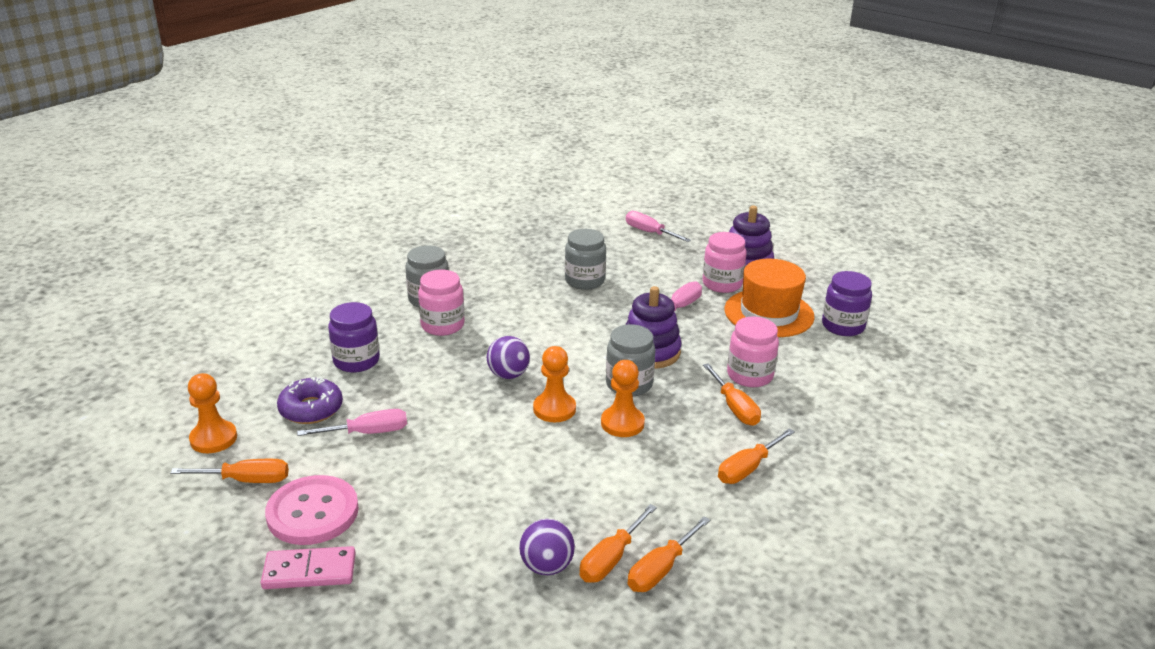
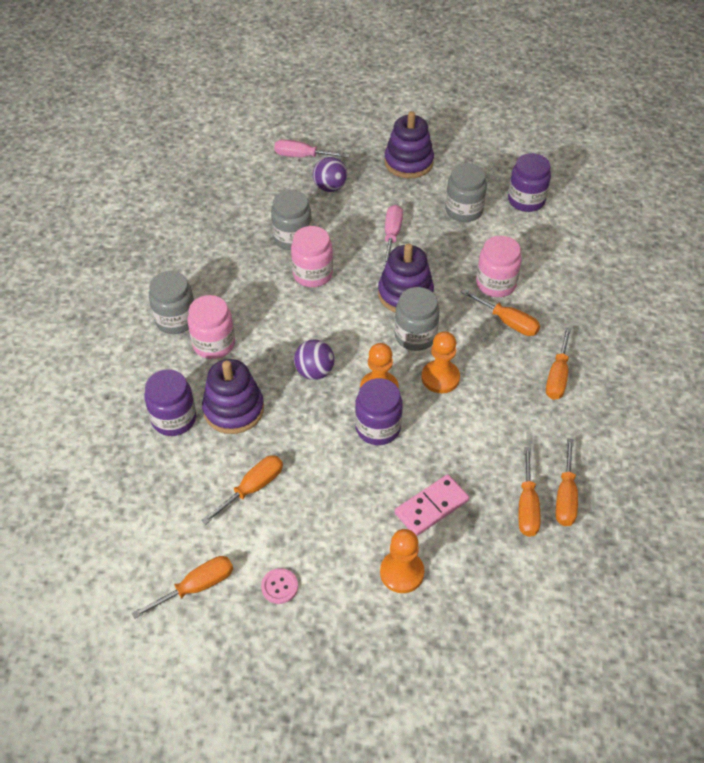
camera: 30 degrees left, 20 degrees up
(213, 439) = (127, 562): orange pawn -> orange pawn (402, 573)
(309, 571) = (326, 639): pink domino -> pink domino (431, 507)
(311, 409) = (182, 489): purple donut -> none
(312, 512) = (279, 586): pink button -> pink button, size x0.45
(367, 433) = (252, 488): pink screwdriver -> orange screwdriver
(411, 373) = (233, 409): none -> purple stacking toy
(524, 436) = (378, 428): none -> purple jar
(547, 566) = (490, 537): purple ball -> purple ball (330, 187)
(722, 284) = (405, 193): pink jar -> pink jar (312, 274)
(769, 313) = (464, 210): orange hat -> grey jar

